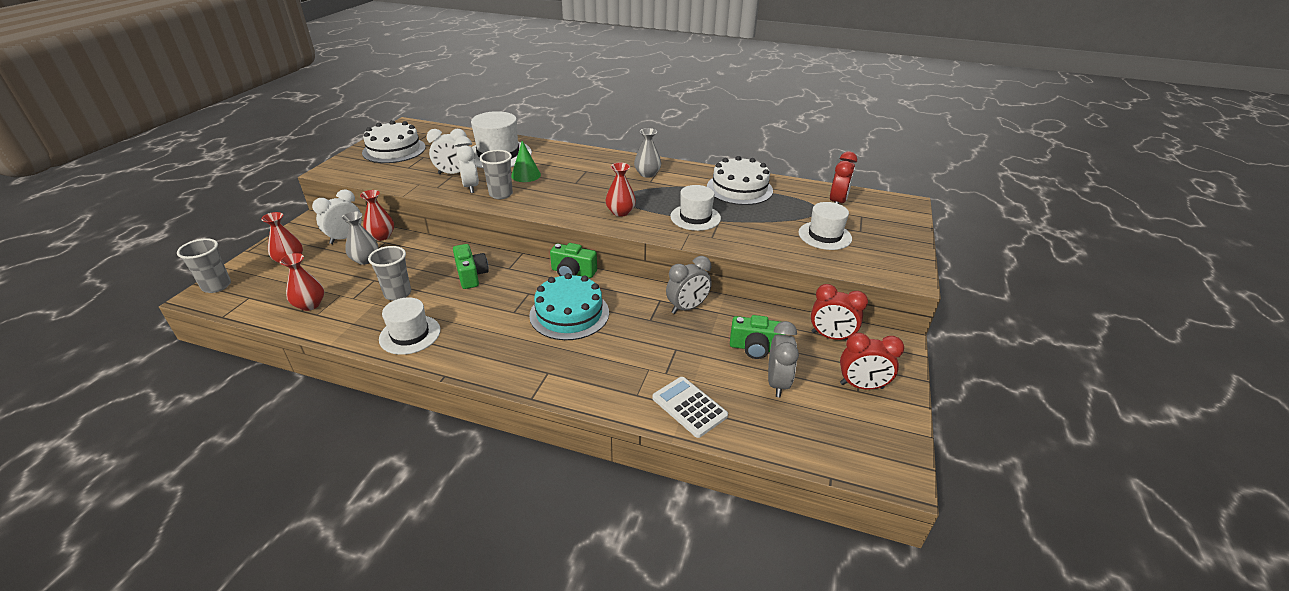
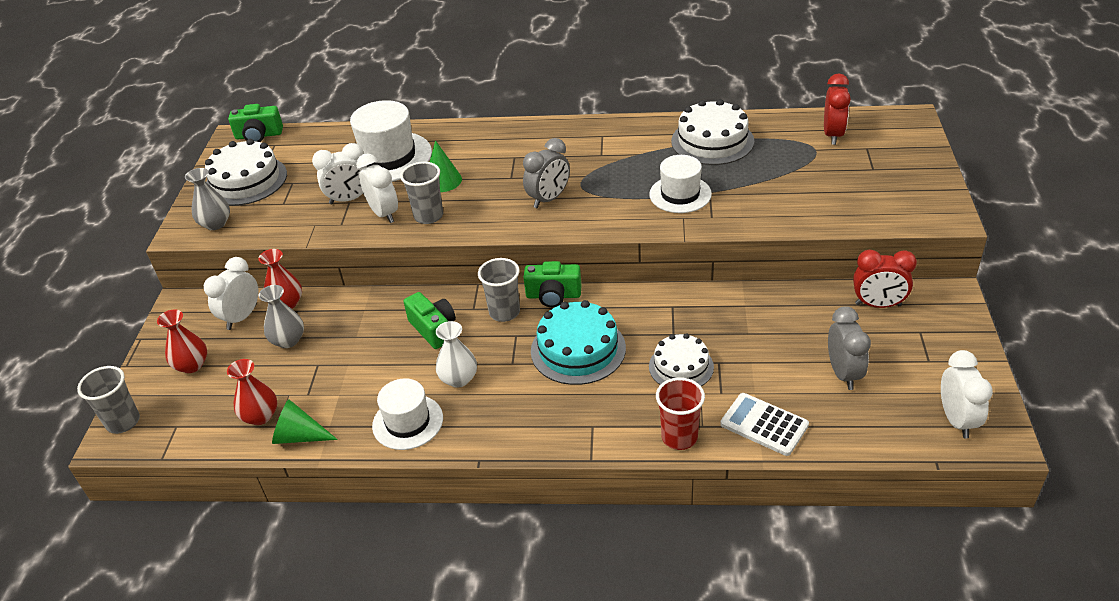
camera: 10 degrees left, 5 degrees up
(326, 325) = (299, 436): none -> green cone
(398, 294) = (359, 375): grey cup -> grey cup (504, 312)
(467, 313) = (458, 379): none -> white vase
(613, 399) = (679, 437): none -> red cup
(620, 212) = (589, 207): red vase -> none
(643, 345) = (681, 366): none -> white cake
(647, 174) = (592, 144): grey vase -> grey vase (215, 224)
(687, 308) = (707, 308): grey clock -> grey clock (549, 199)
(755, 348) = (803, 338): green camera -> green camera (259, 135)
(825, 235) = (836, 185): white hat -> none
(861, 386) = (930, 354): red clock -> none
(864, 446) = (956, 420): none -> white clock

